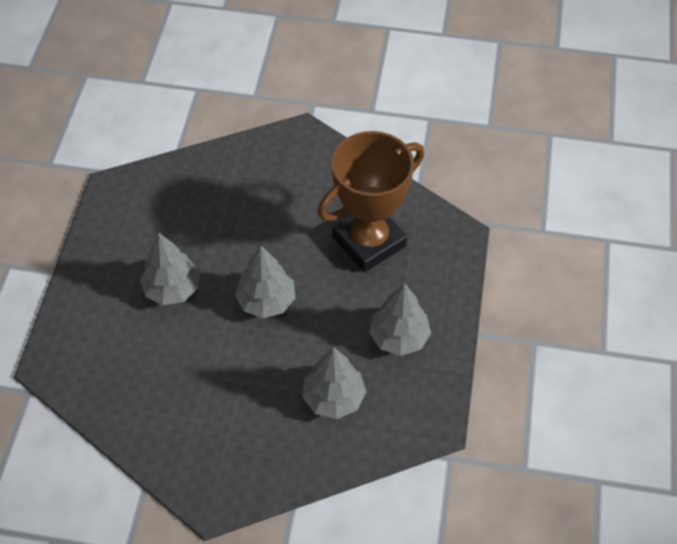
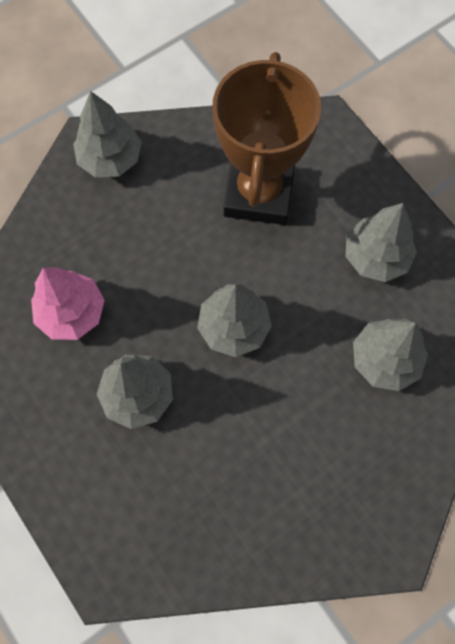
camera: 45 degrees left, 15 degrees up
(188, 216) = (72, 313): none -> pink tree
(304, 153) = (110, 158): none -> grey tree

